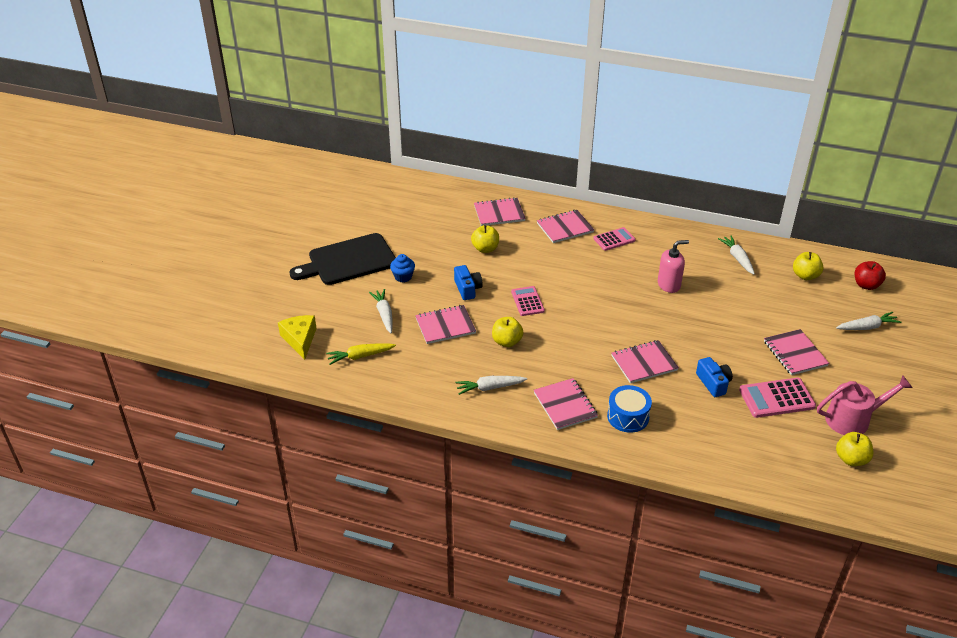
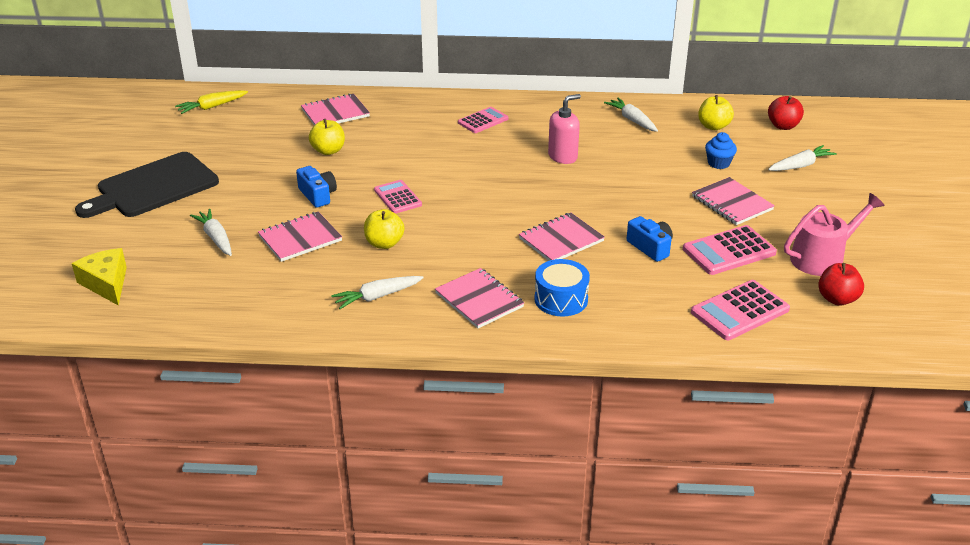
camera: 15 degrees left, 5 degrees down
(360, 356) = (194, 289): yellow carrot -> yellow carrot (212, 107)
(403, 277) = (230, 194): blue cupcake -> blue cupcake (718, 163)
(565, 228) = (420, 117): pink notebook -> none
(766, 454) = (740, 311): none -> pink calculator
(851, 459) = (837, 299): yellow apple -> red apple

